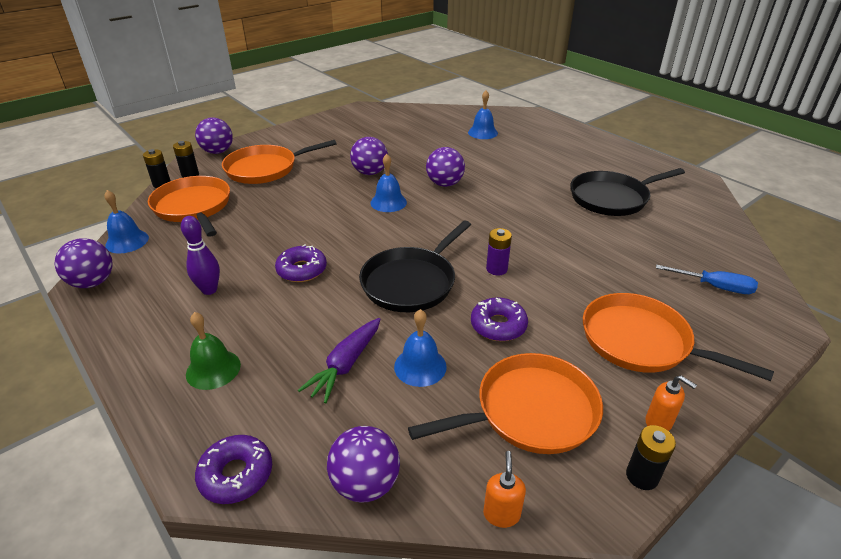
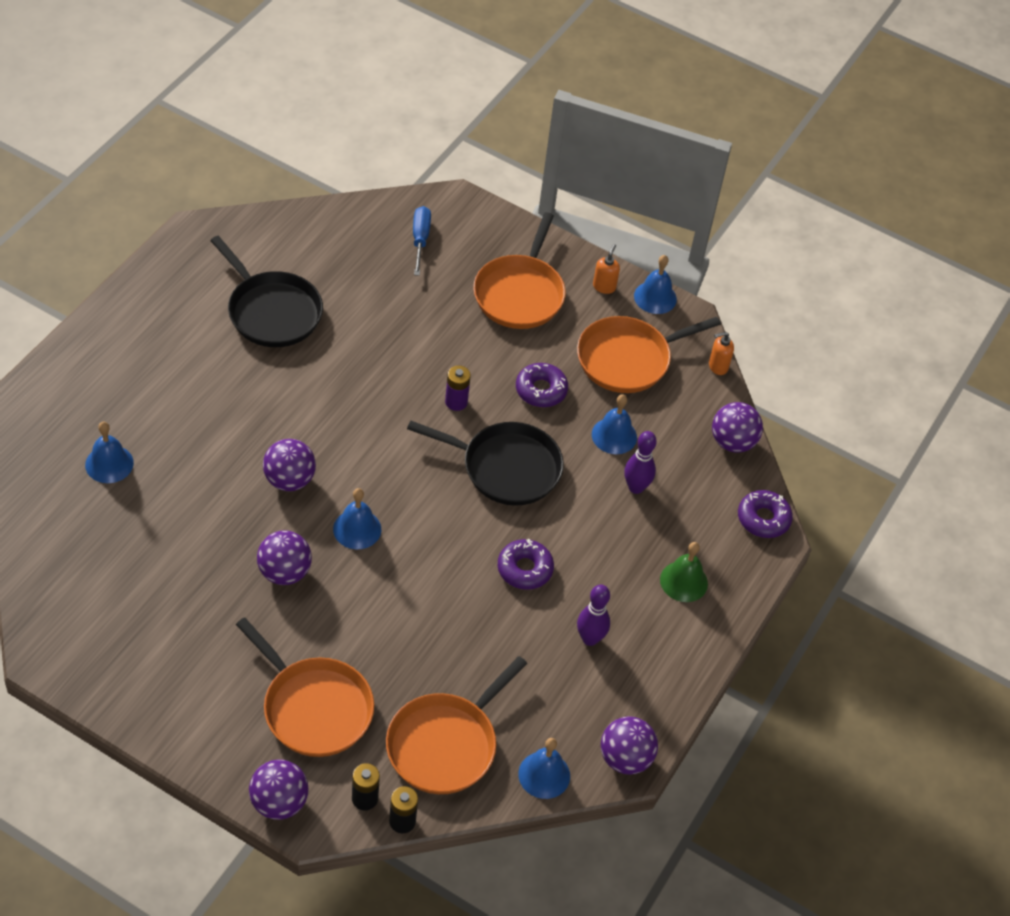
camera: 115 degrees left, 15 degrees up
(345, 365) = (636, 487): purple carrot -> purple bowling pin
(530, 411) = (628, 359): orange pan -> orange pan turned 75 degrees counterclockwise
(642, 476) = (655, 297): black battery -> blue bell

